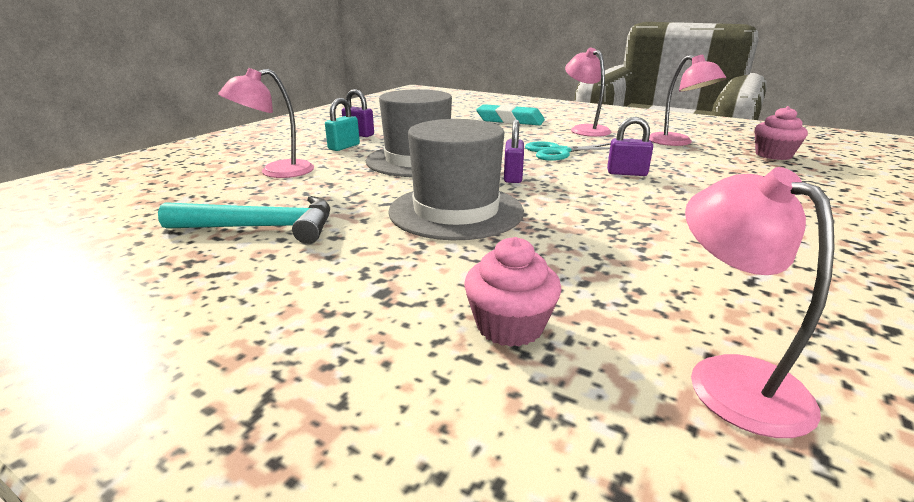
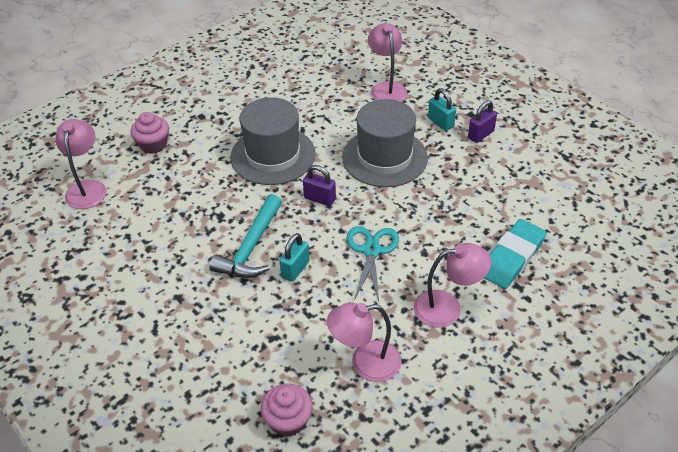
camera: 110 degrees right, 20 degrees up
(262, 227) = (291, 84): turquoise hammer -> turquoise hammer (251, 247)
(627, 173) = (295, 269): purple padlock -> turquoise padlock
(730, 378) = (87, 188): pink lamp -> pink lamp turned 90 degrees counterclockwise

